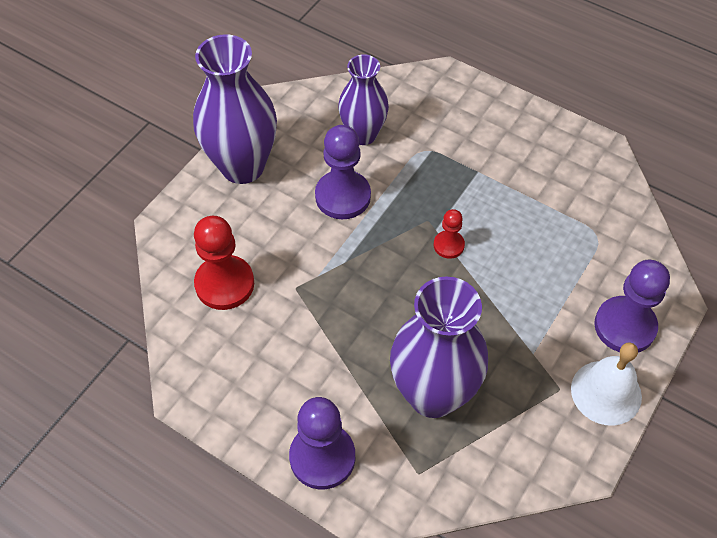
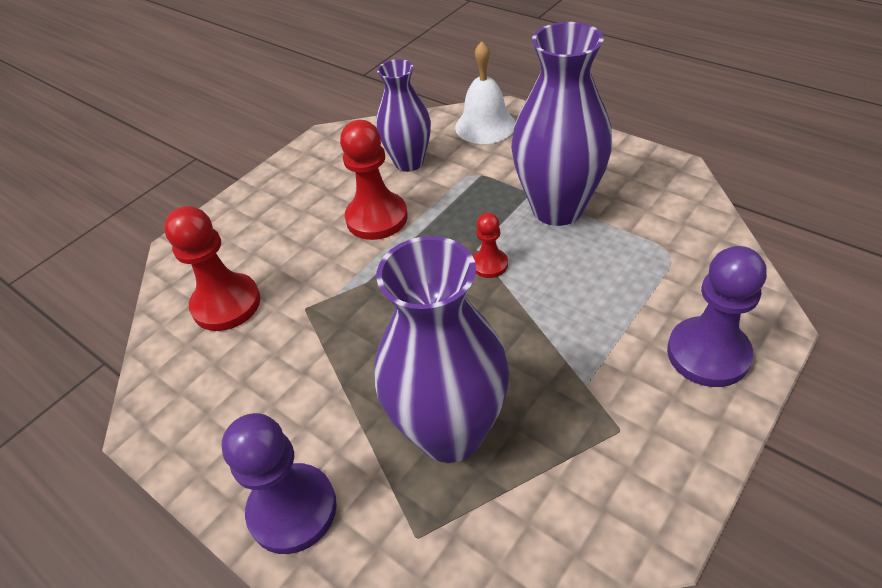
camera: 10 degrees right, 10 degrees down
(242, 166) = (276, 192): purple vase -> purple vase (557, 208)
(343, 196) = (377, 218): purple pawn -> red pawn
(606, 392) = (684, 436): white bell -> white bell (485, 125)

